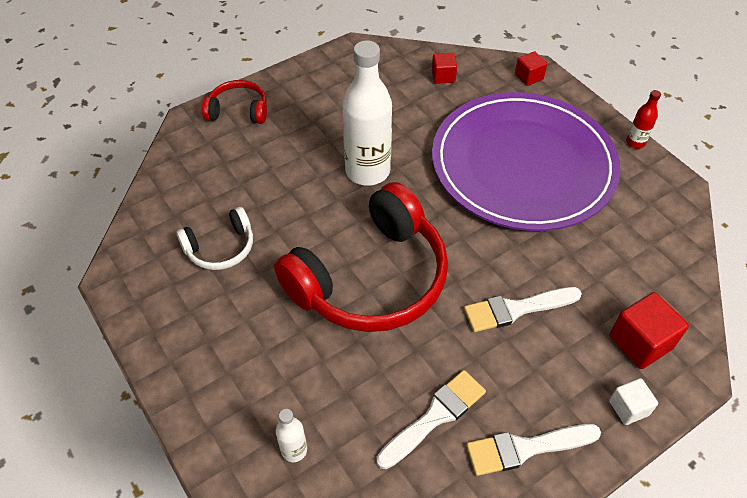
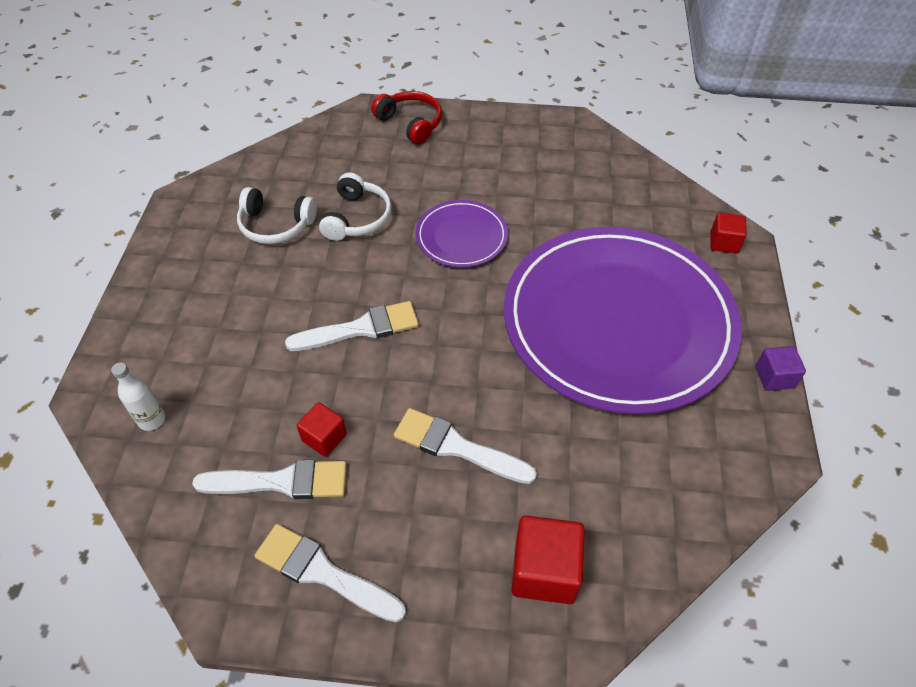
camera: 40 degrees right, 0 degrees up
(278, 203) = (357, 218): none -> white headphones
(367, 171) = (461, 237): white bottle -> purple plate
(370, 278) = (361, 328): red headphones -> white brush
(443, 76) = (630, 193): red cube -> red cube (324, 438)
(628, 408) = (458, 620): white cube -> none
(635, 142) = (774, 377): red bottle -> purple cube

